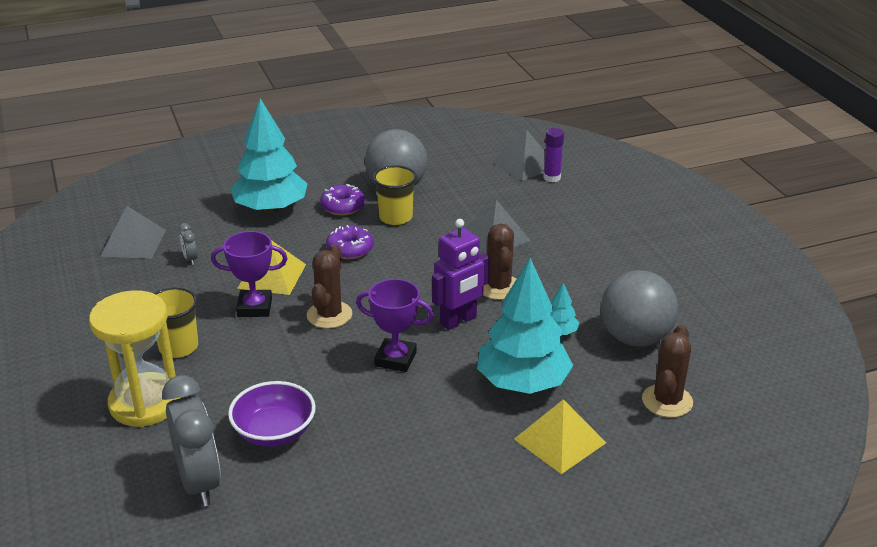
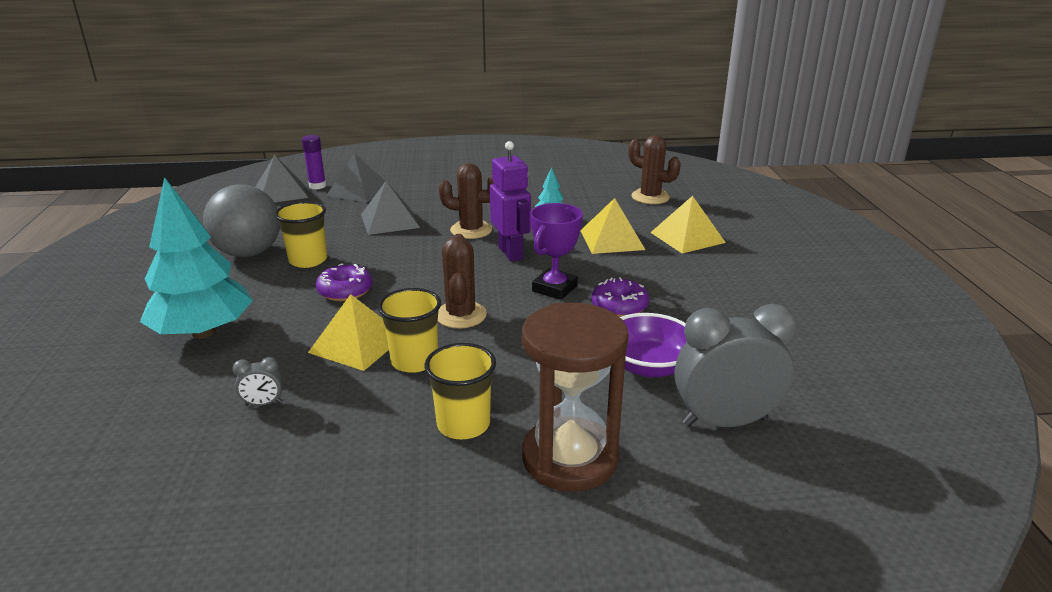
camera: 75 degrees left, 5 degrees down
(133, 243) = (165, 457): grey pyramid -> grey pyramid (358, 190)
(145, 403) = (570, 458): yellow hourglass -> brown hourglass
(254, 307) = (414, 361): purple trophy -> yellow cup
(329, 315) = (460, 315): brown cactus -> brown cactus turned 60 degrees clockwise
(343, 206) = (253, 286): purple donut -> purple donut (619, 306)
(523, 383) = (611, 240): turquoise tree -> yellow pyramid
(635, 338) = (572, 194): grey ball -> none

